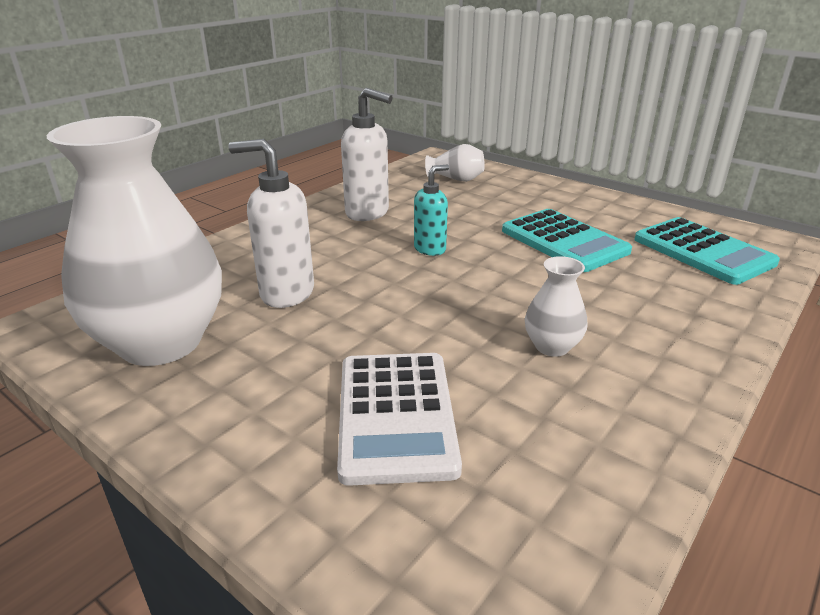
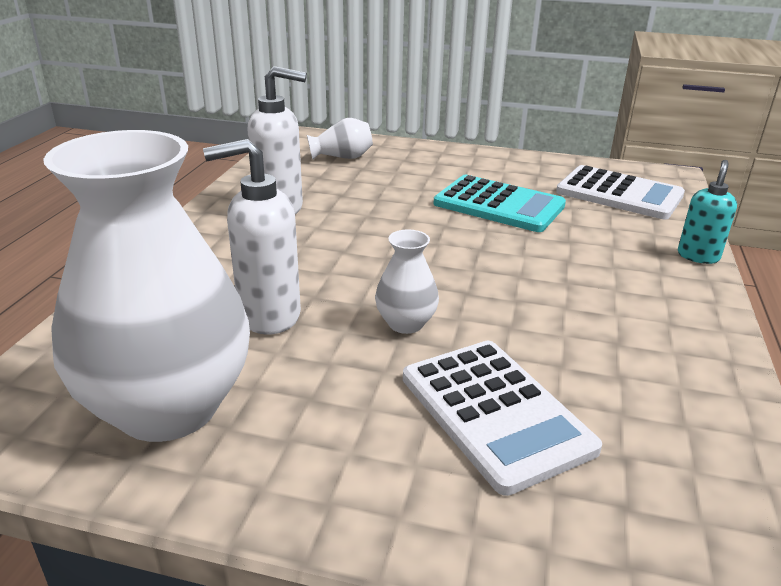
camera: 25 degrees left, 0 degrees up
(430, 249) = (380, 236): turquoise soap dispenser -> turquoise soap dispenser (698, 256)
(552, 346) = (573, 309): white vase -> white vase (405, 323)
(702, 251) = (619, 194): turquoise calculator -> white calculator

